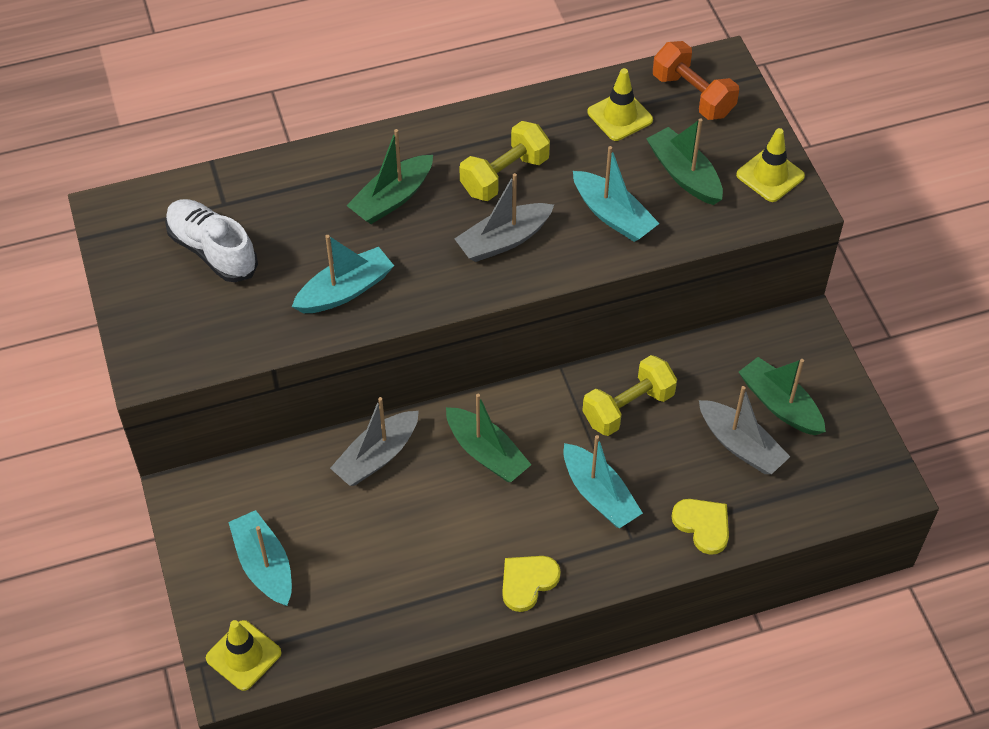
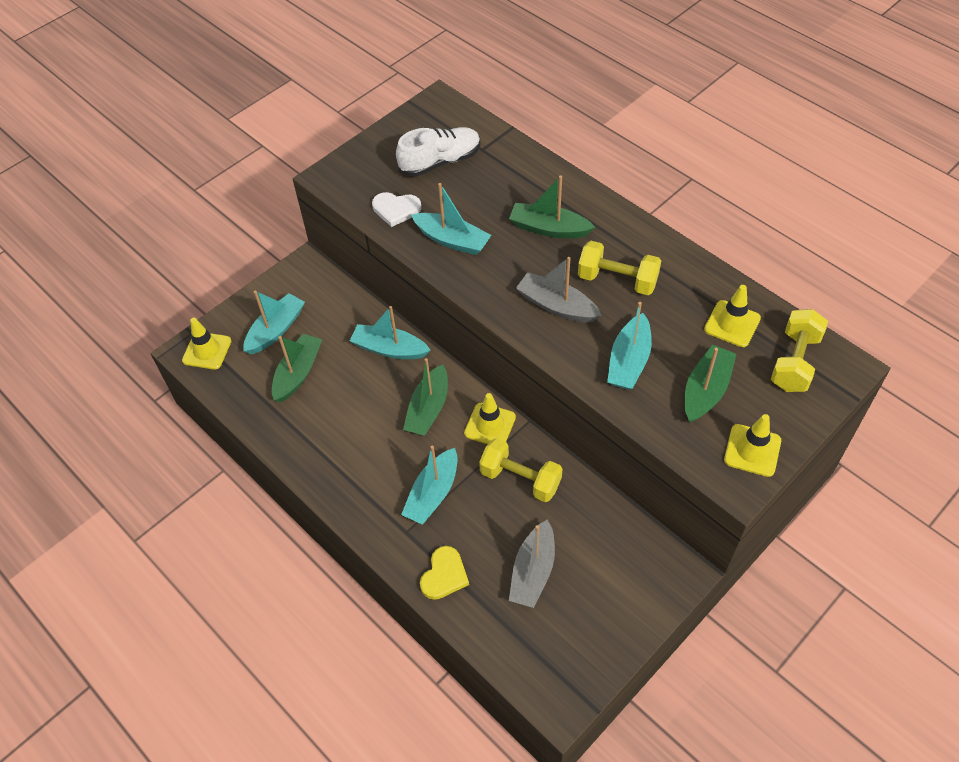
camera: 65 degrees right, 0 degrees up
(212, 250) = (440, 162): white shoe -> white shoe turned 45 degrees clockwise
(256, 324) = (396, 209): none -> white heart
(377, 456) = (389, 349): grey boat -> turquoise boat
(527, 582) = (336, 481): yellow heart -> none
(544, 405) = (490, 425): none -> yellow traffic cone
(693, 95) = (794, 362): orange dumbbell -> yellow dumbbell
(780, 404) = (589, 584): green boat -> green boat (298, 373)

